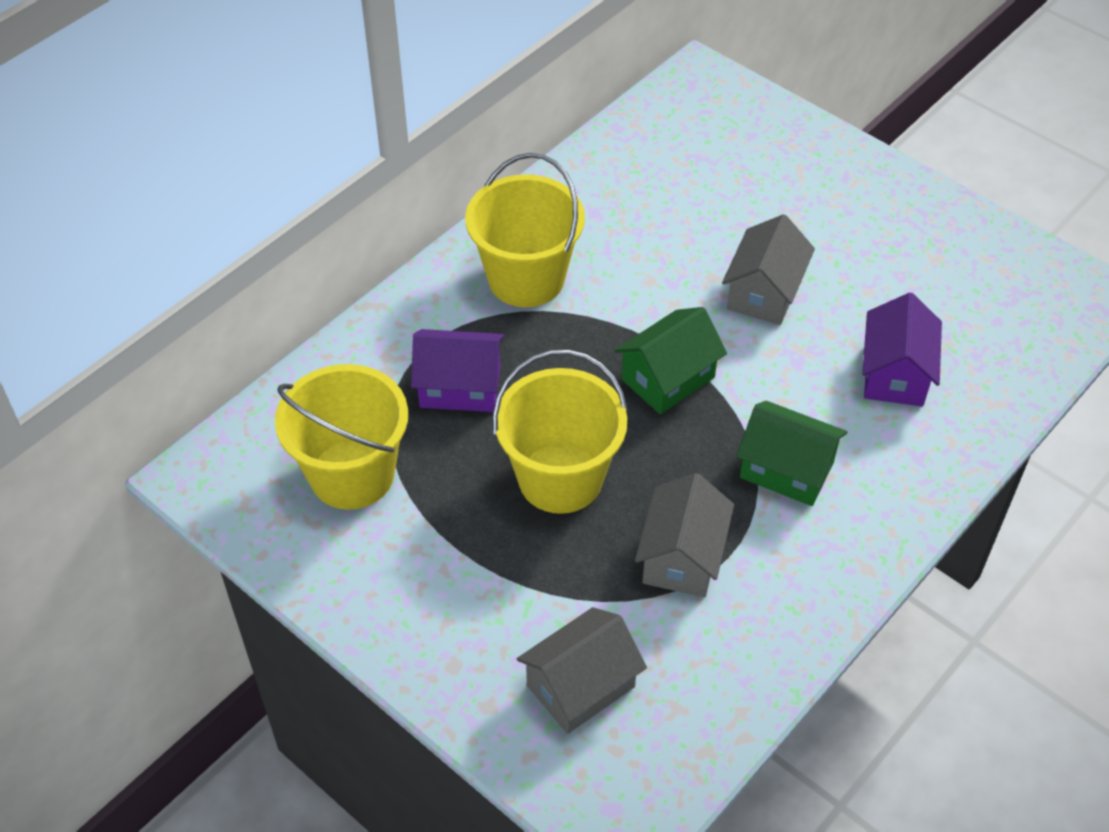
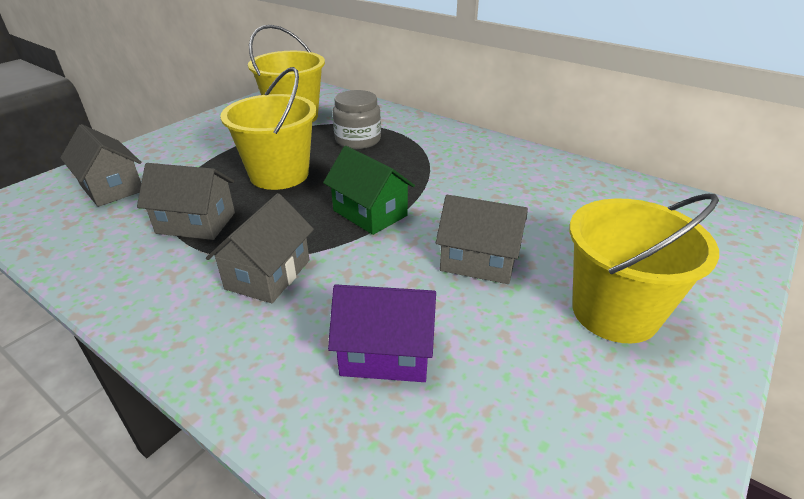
camera: 85 degrees right, 15 degrees down
(460, 387) = (358, 140): purple house -> grey jar
(526, 278) = (457, 155): yellow bucket -> yellow bucket (614, 312)
(786, 469) = (268, 274): green house -> grey house

